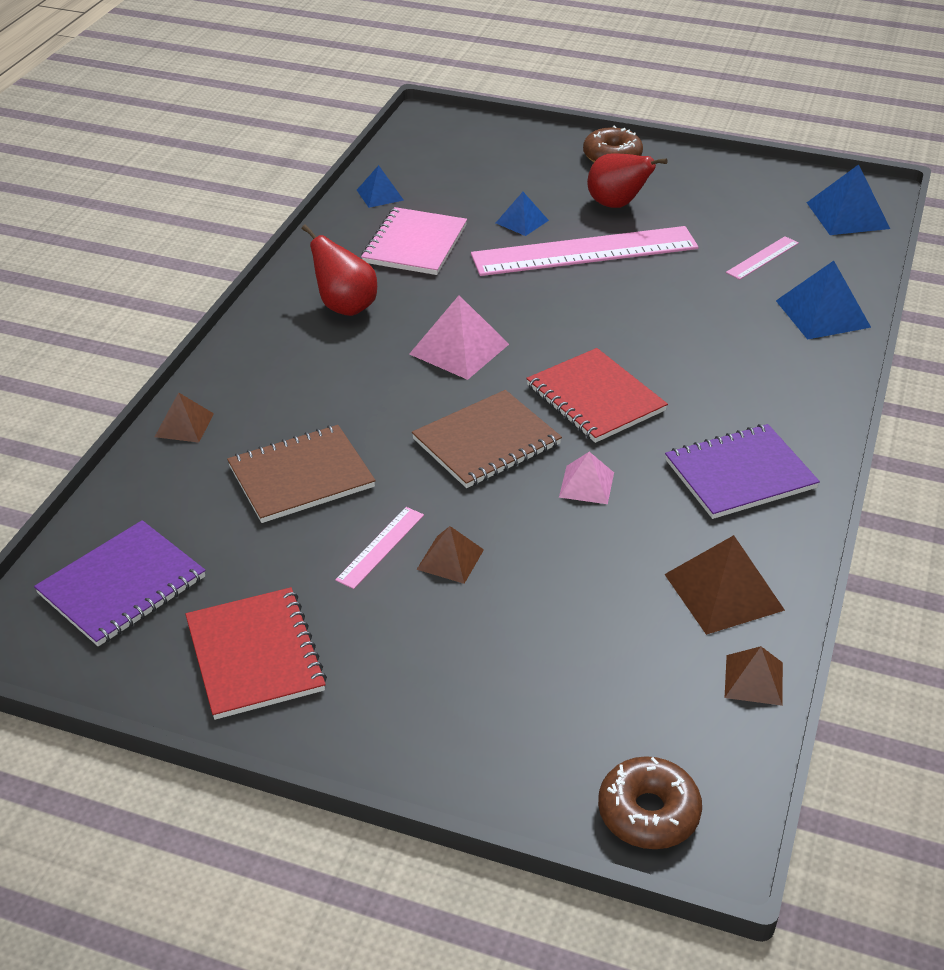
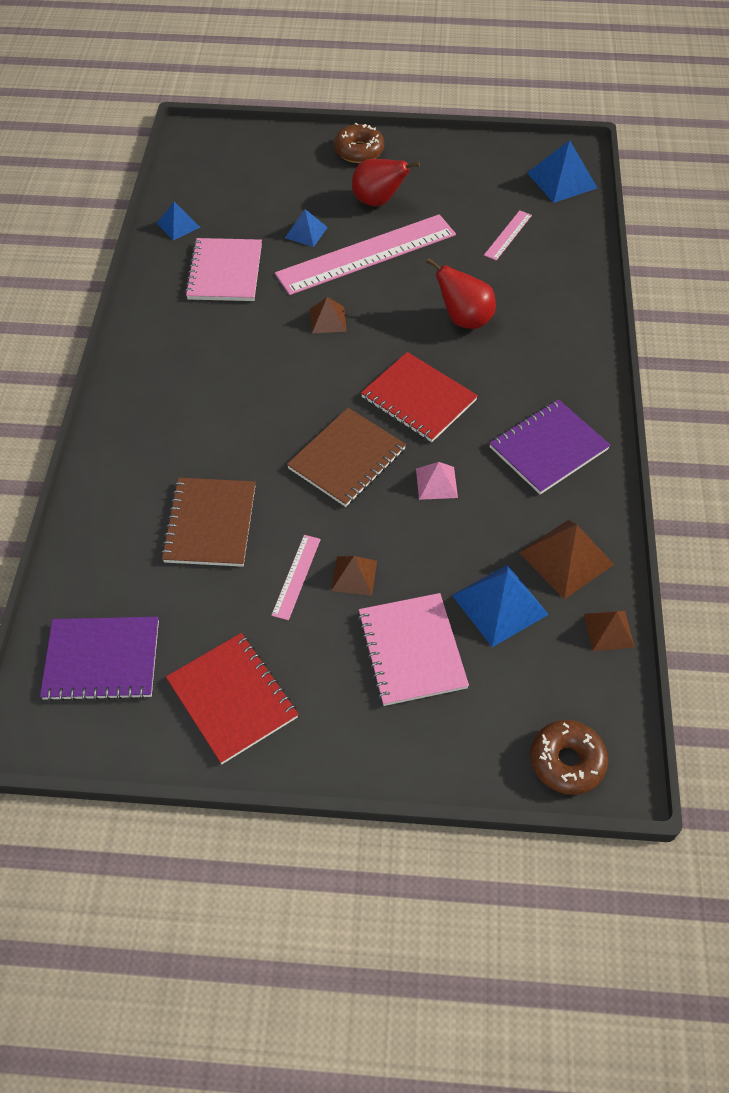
camera: 15 degrees left, 15 degrees up
(122, 585) = (102, 660): purple notebook -> purple notebook turned 60 degrees clockwise
(184, 425) = (95, 494): brown pyramid -> brown pyramid (328, 320)
(301, 476) = (210, 524): brown notebook -> brown notebook turned 45 degrees counterclockwise
(345, 307) = (188, 348): red pear -> red pear (464, 319)
(459, 349) = (296, 372): pink pyramid -> none
(492, 650) = (411, 650): none -> pink notebook
(822, 313) = (568, 282): blue pyramid -> blue pyramid (499, 604)

